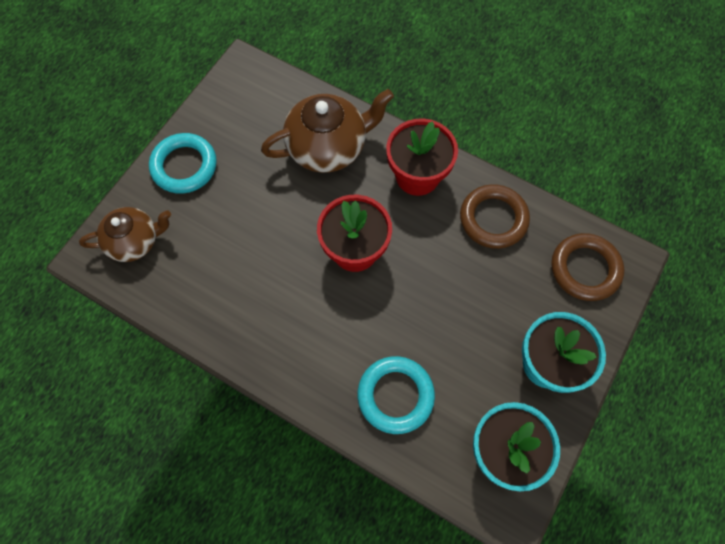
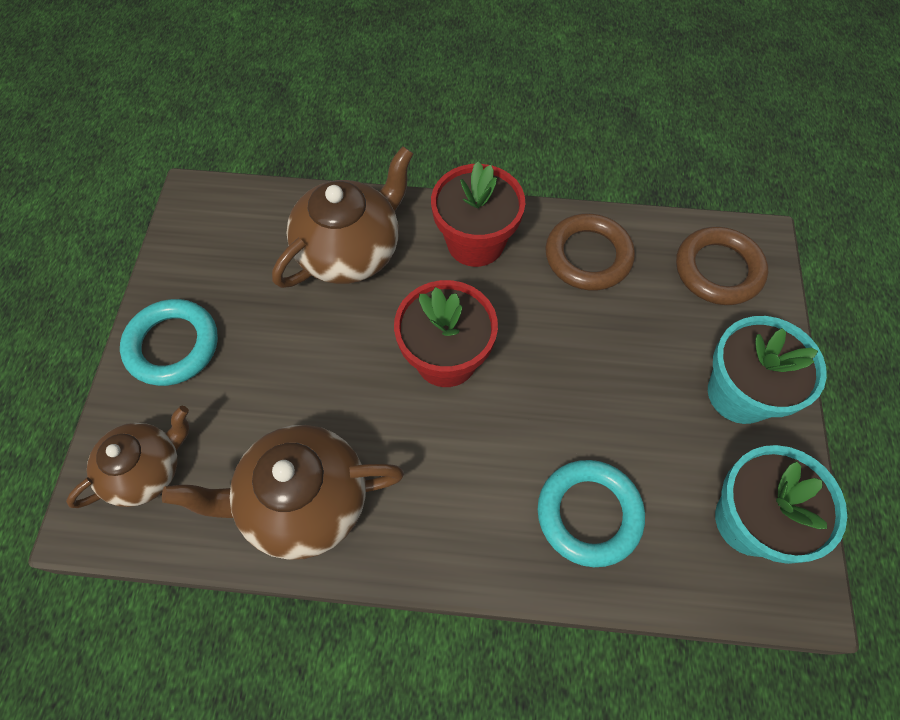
camera: 25 degrees left, 5 degrees down
(218, 304) = (303, 502): none -> brown teapot

